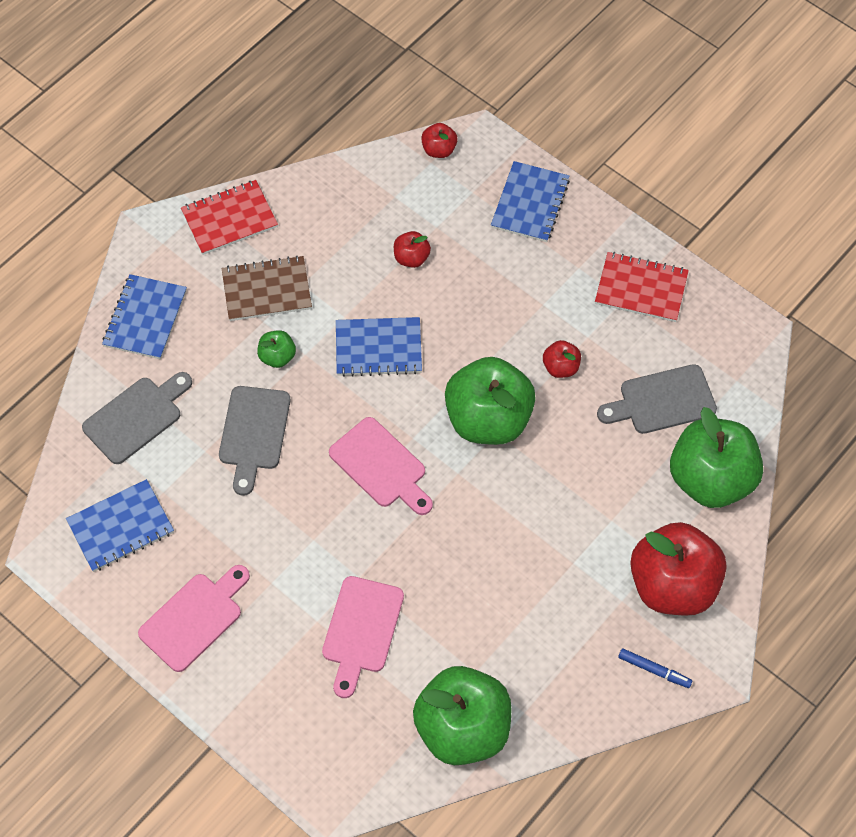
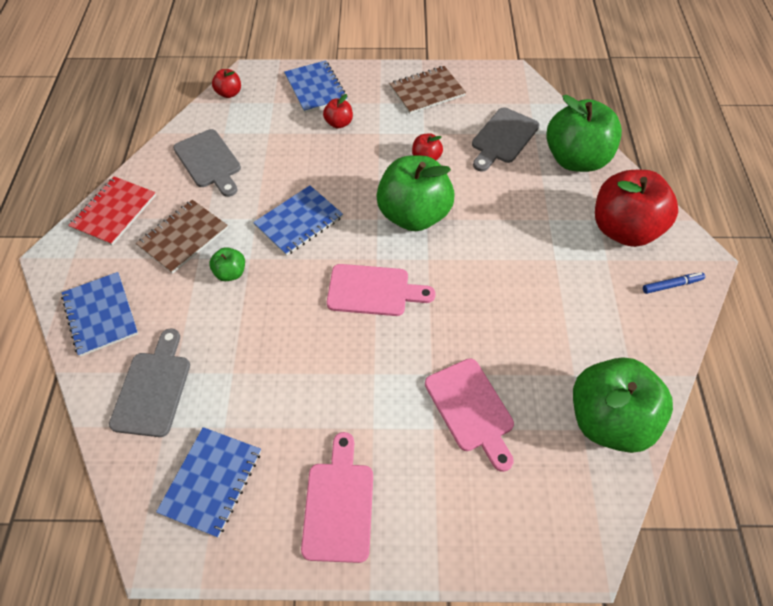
camera: 40 degrees left, 5 degrees down
(253, 433) = (259, 334): grey cutting board -> grey cutting board (209, 161)
(411, 258) = (269, 158): red apple -> red apple (339, 123)
(641, 288) = (427, 91): red notebook -> brown notebook

